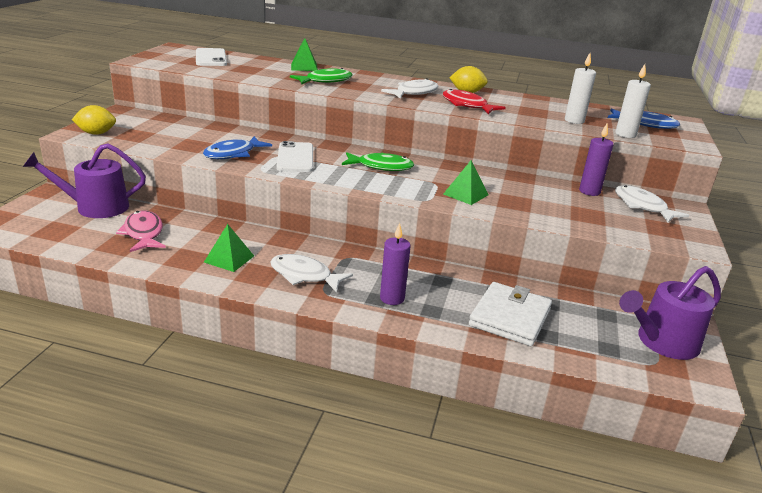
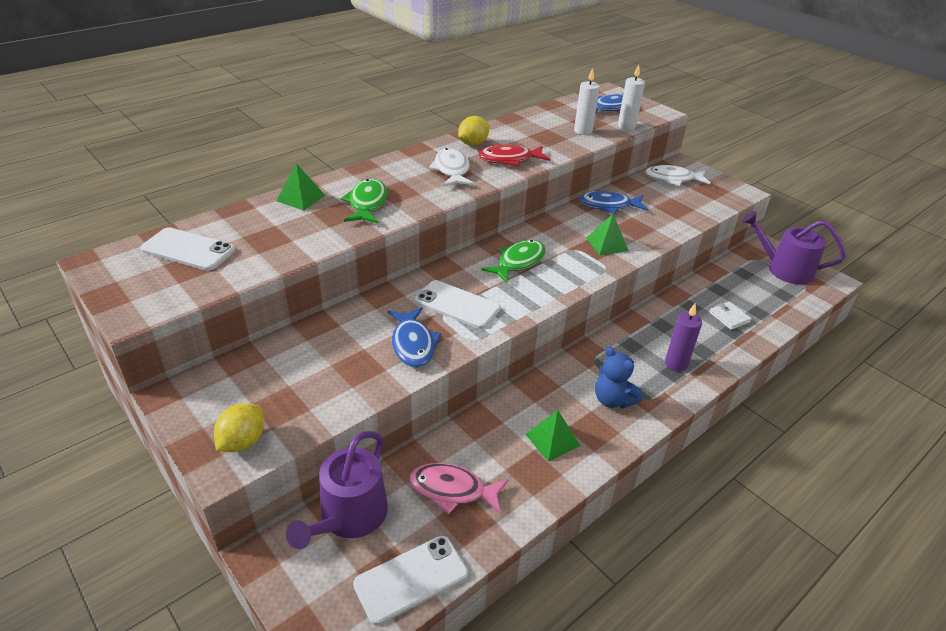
camera: 55 degrees left, 10 degrees up
(55, 238) = (411, 579): none -> white phone
(304, 275) = (612, 400): white fish -> blue teddy bear
(510, 317) = (729, 317): white wallet -> white wallet, size x0.51
(530, 185) = (608, 206): none -> blue fish
(589, 191) = (636, 186): purple candle -> none
(662, 342) = (784, 269): purple watering can -> purple watering can turned 105 degrees clockwise

